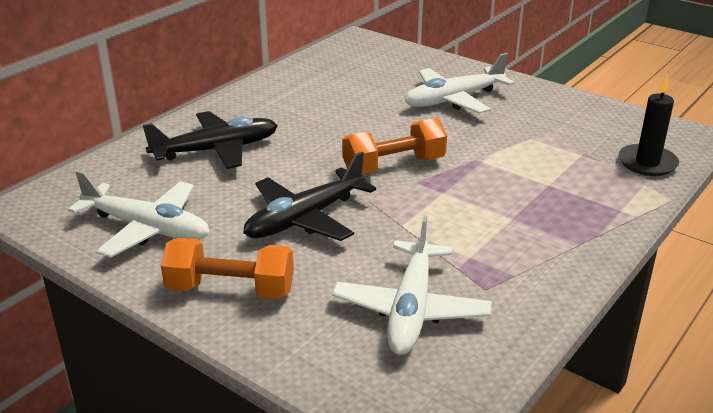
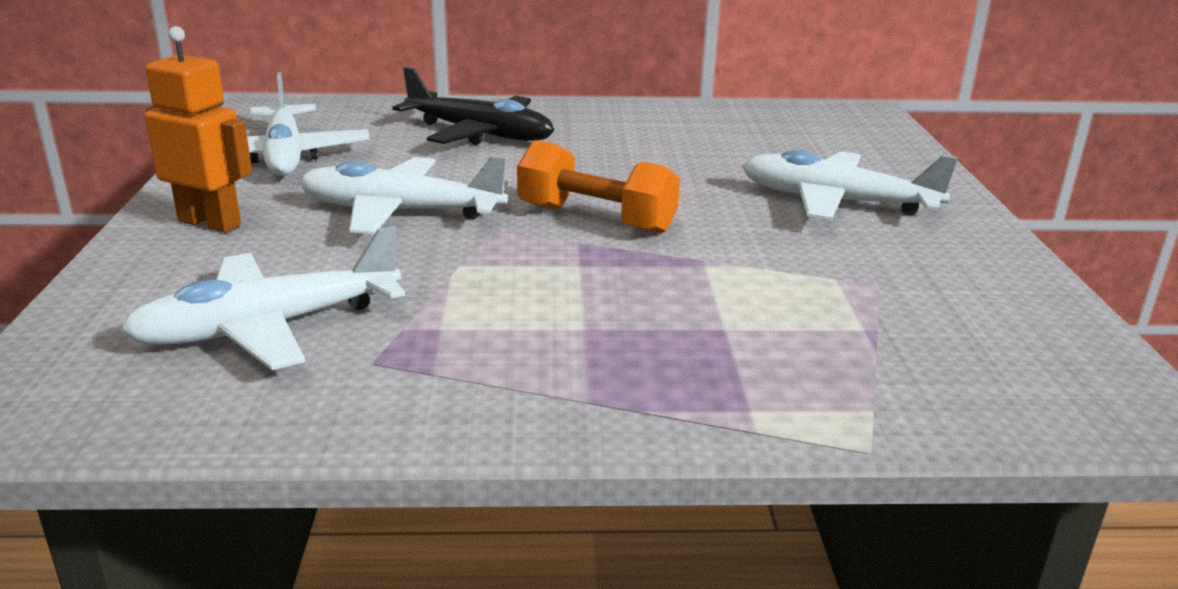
camera: 50 degrees right, 5 degrees down
(230, 290) = (210, 223): orange dumbbell -> orange robot
(305, 218) = (401, 212): black plane -> white plane
(647, 163) = (952, 393): black candle -> none

